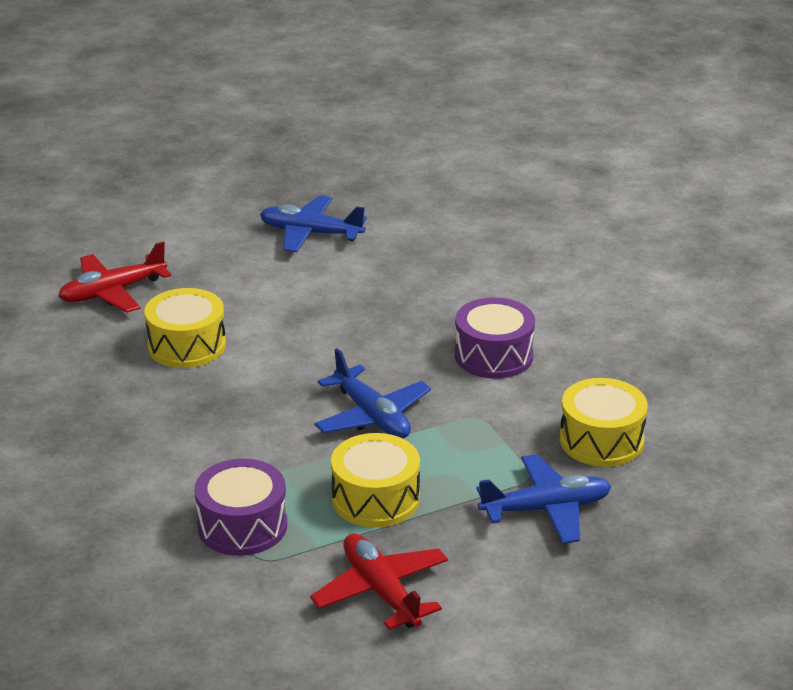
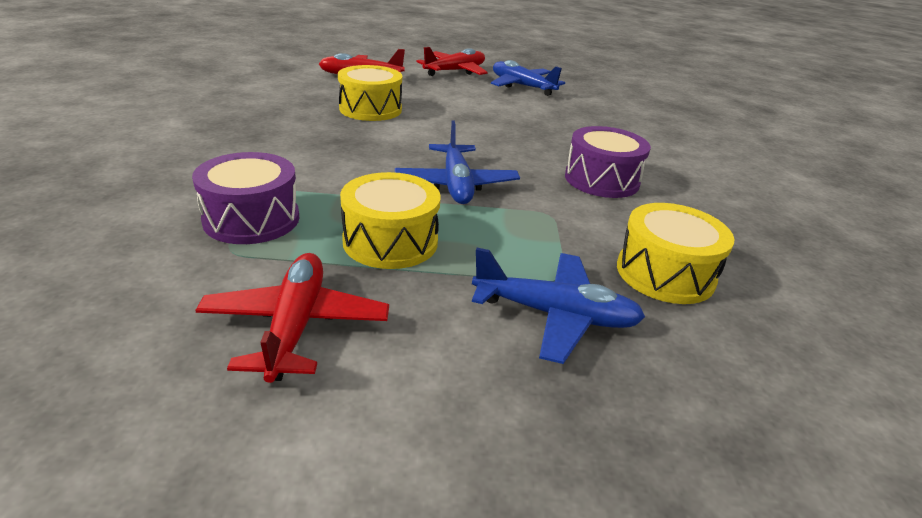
camera: 25 degrees right, 0 degrees up
(209, 234) = (455, 71): none -> red plane

